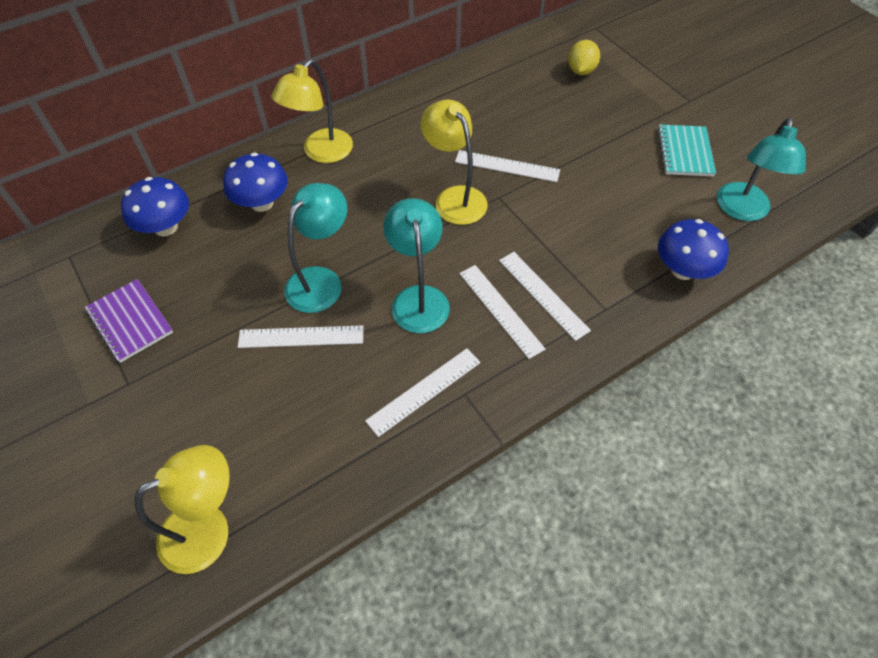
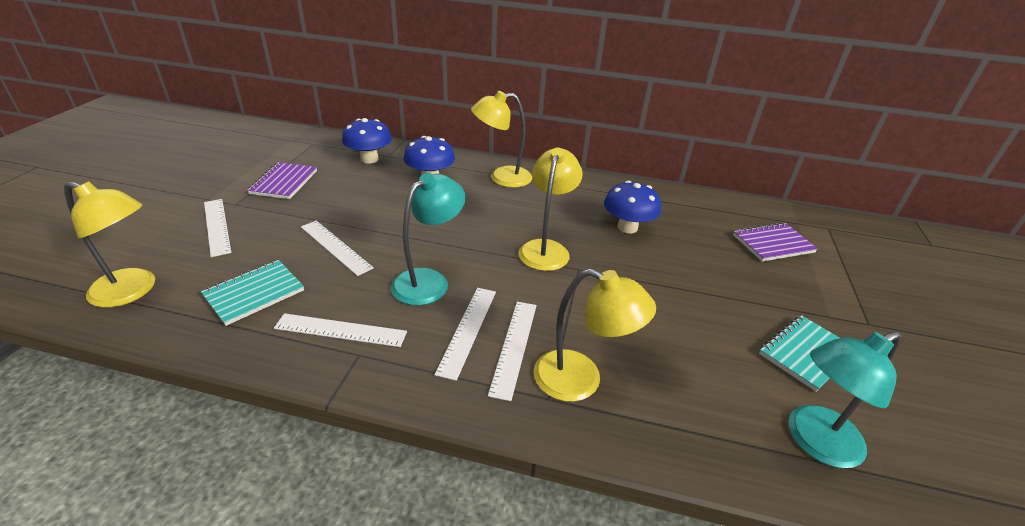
camera: 45 degrees right, 20 degrees down
(312, 431) = (254, 293): none -> turquoise notebook
(321, 281) = (394, 231): turquoise lamp -> none
(507, 166) = (615, 257): white ruler -> white ruler (217, 226)
(581, 71) = (772, 244): yellow lemon -> purple notebook
(606, 280) = (581, 380): none -> yellow lamp
(682, 270) = (669, 433): blue mushroom -> blue mushroom (627, 227)

